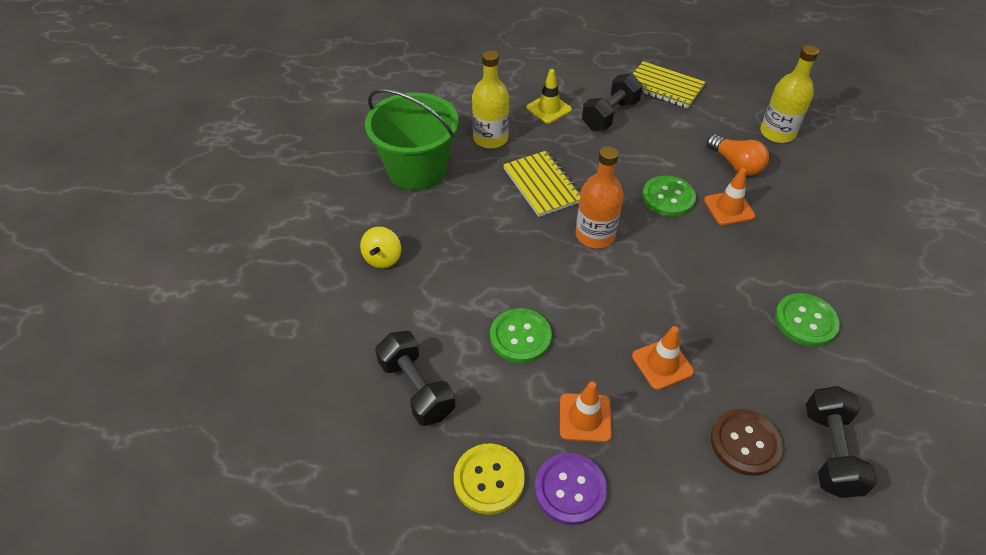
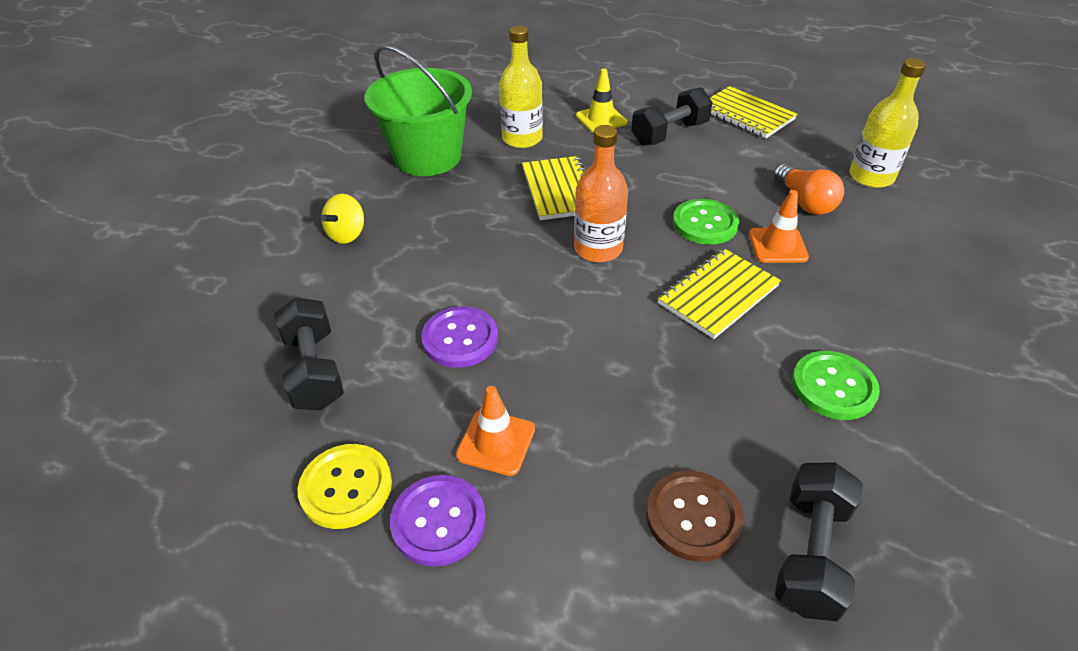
camera: 15 degrees right, 5 degrees down
(520, 337) = (460, 339): green button -> purple button
(662, 364) = (621, 401): orange traffic cone -> none
(700, 260) = (718, 295): none -> yellow notebook

